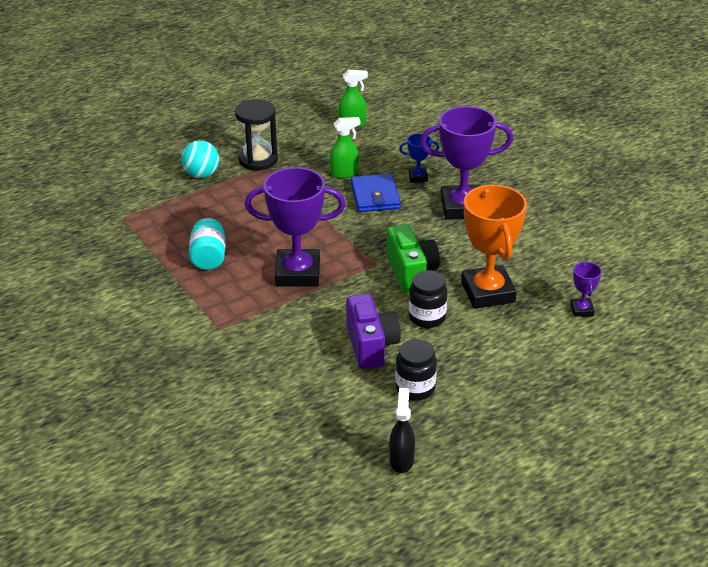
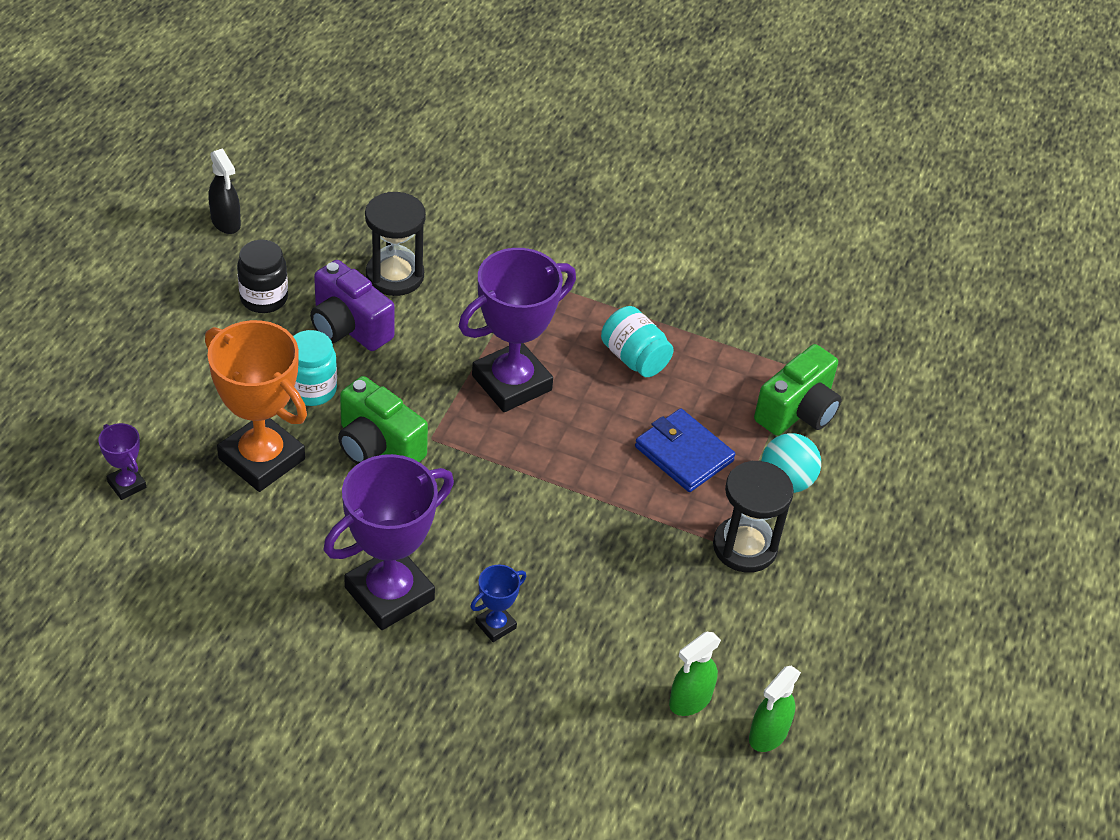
camera: 140 degrees right, 10 degrees up
(152, 199) = (797, 411): none -> green camera
(309, 366) = (395, 276): none -> black hourglass
(344, 173) = (604, 580): green spray bottle -> green spray bottle (768, 735)
(375, 196) = (525, 555): blue wallet -> blue wallet (684, 454)
(427, 317) = (312, 389): black jar -> turquoise jar

